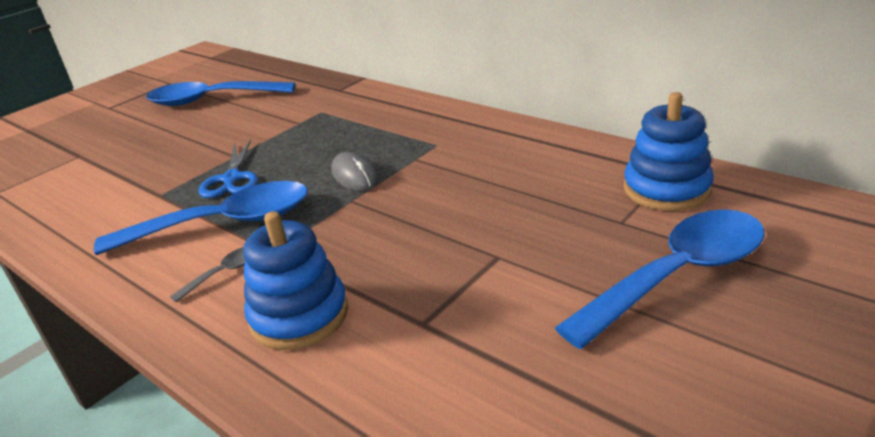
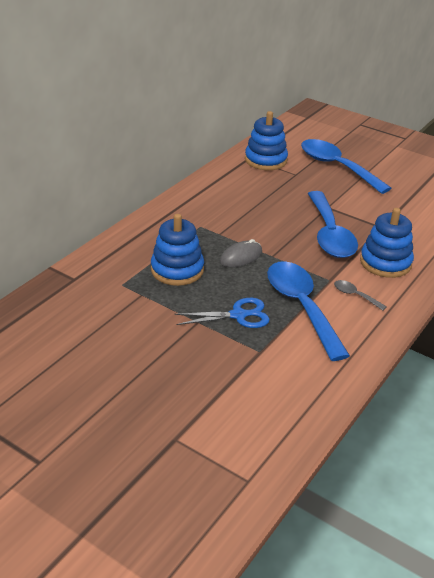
camera: 100 degrees left, 5 degrees up
(212, 100) = (59, 365): blue spoon -> blue spoon (329, 234)
(338, 137) = (177, 270): none -> blue stacking toy

